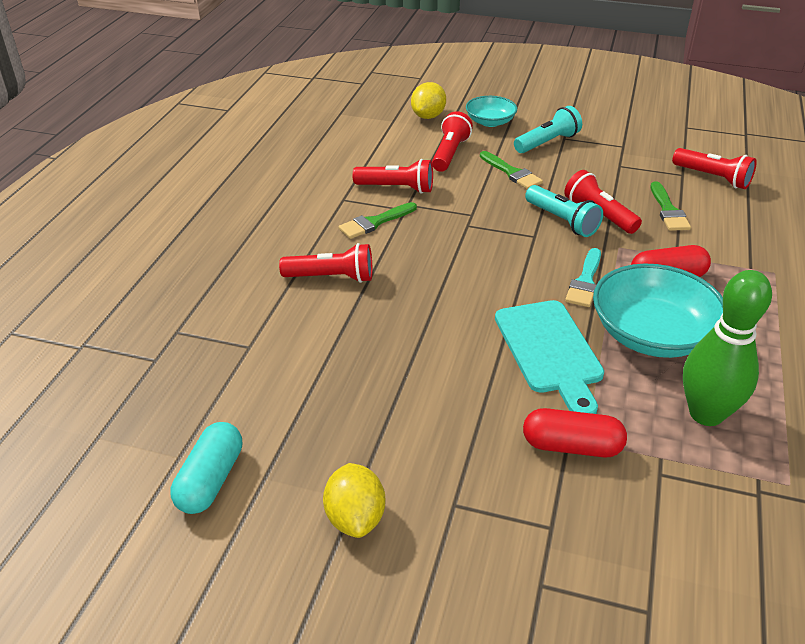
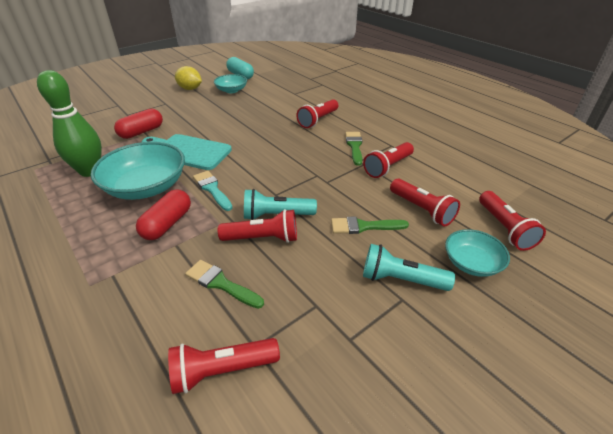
camera: 125 degrees right, 0 degrees up
(306, 441) = (231, 90): none -> turquoise bowl
(428, 116) = (504, 228): yellow lemon -> red flashlight
(547, 142) = (400, 279): turquoise flashlight -> turquoise flashlight turned 105 degrees clockwise

